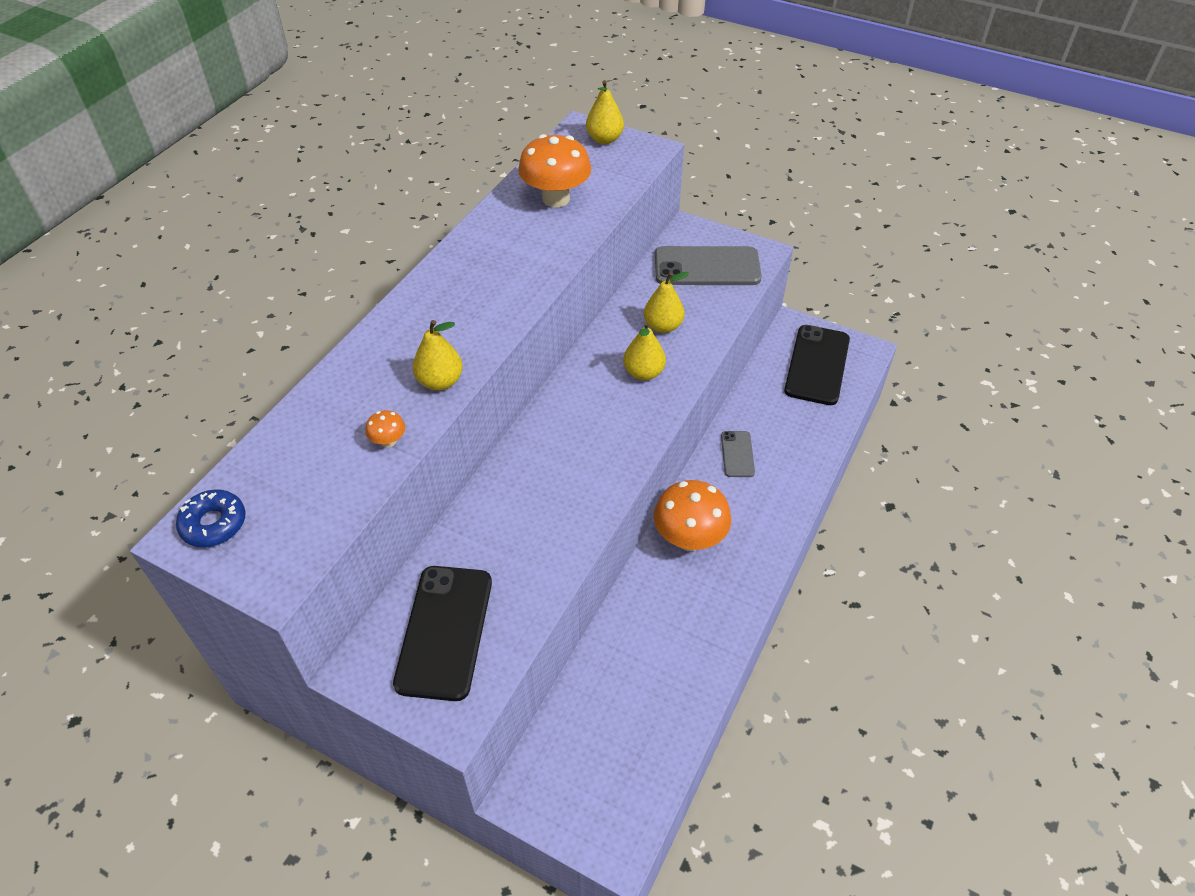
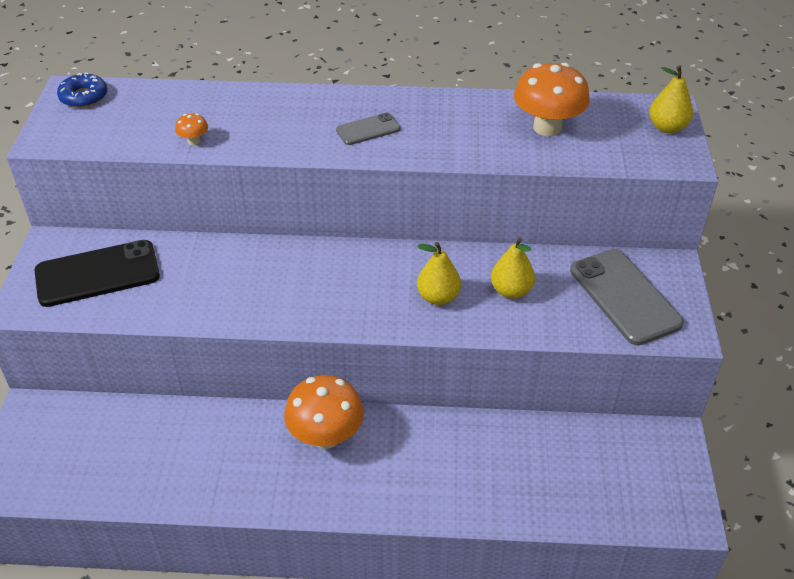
camera: 65 degrees right, 5 degrees down
(440, 381) = (270, 143): yellow pear -> none
(737, 454) = (452, 442): grey phone -> grey phone (368, 129)
(817, 365) = (629, 476): black phone -> none

